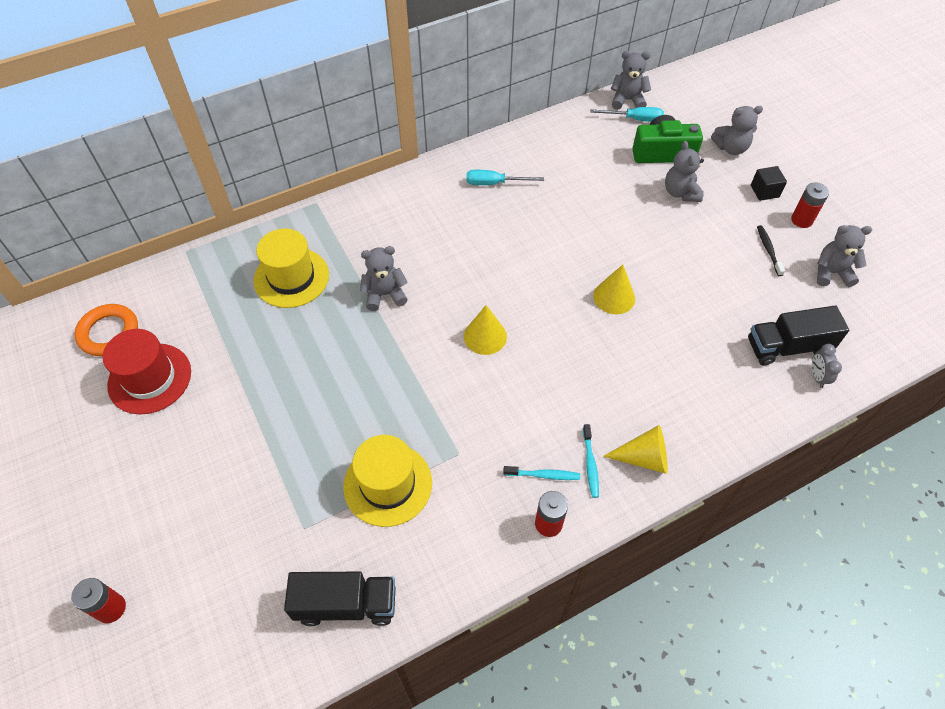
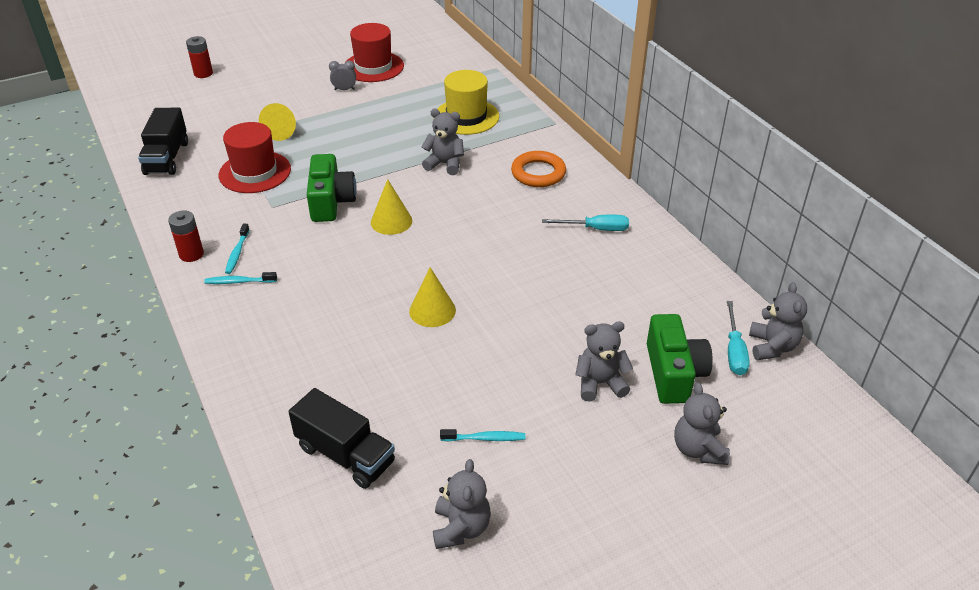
camera: 90 degrees right, 15 degrees down
(109, 333) = (416, 47): orange ring -> orange ring (538, 173)
(385, 294) = (445, 164): grey teddy bear -> grey teddy bear turned 60 degrees counterclockwise
(388, 484) = (255, 172): yellow hat -> red hat
(450, 395) = (331, 201): none -> green camera
(494, 183) = (596, 229): turquoise screwdriver -> turquoise screwdriver turned 90 degrees clockwise
(643, 458) = (235, 317): yellow cone -> yellow cone (282, 130)
(749, 260) = (485, 438): none -> turquoise toothbrush
(764, 191) = (613, 476): black cube -> none
(768, 250) = (502, 462): black toothbrush -> none
(787, 347) = (345, 455): black truck -> black truck turned 135 degrees clockwise
(801, 220) = (560, 511): red battery -> none
(817, 377) = (298, 477): grey clock -> grey clock (344, 89)

